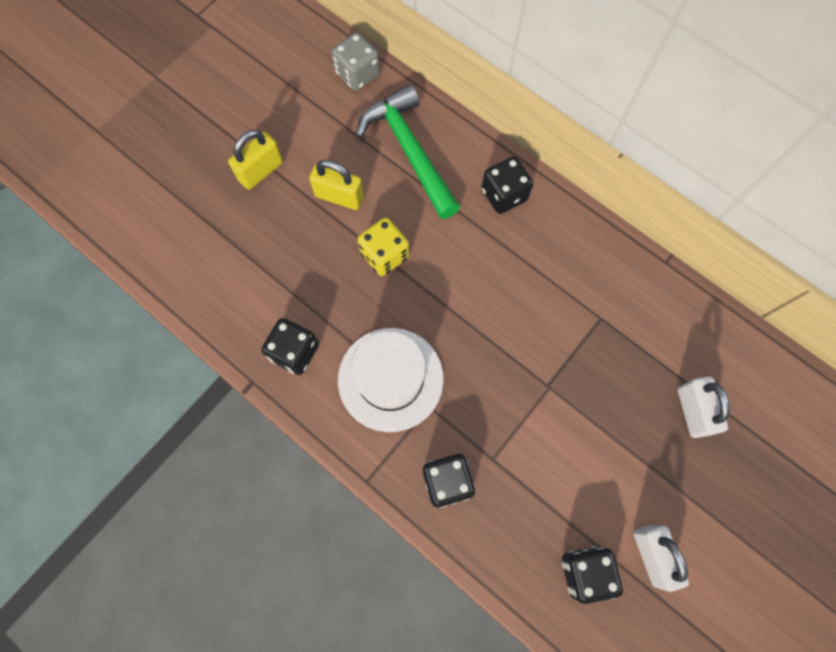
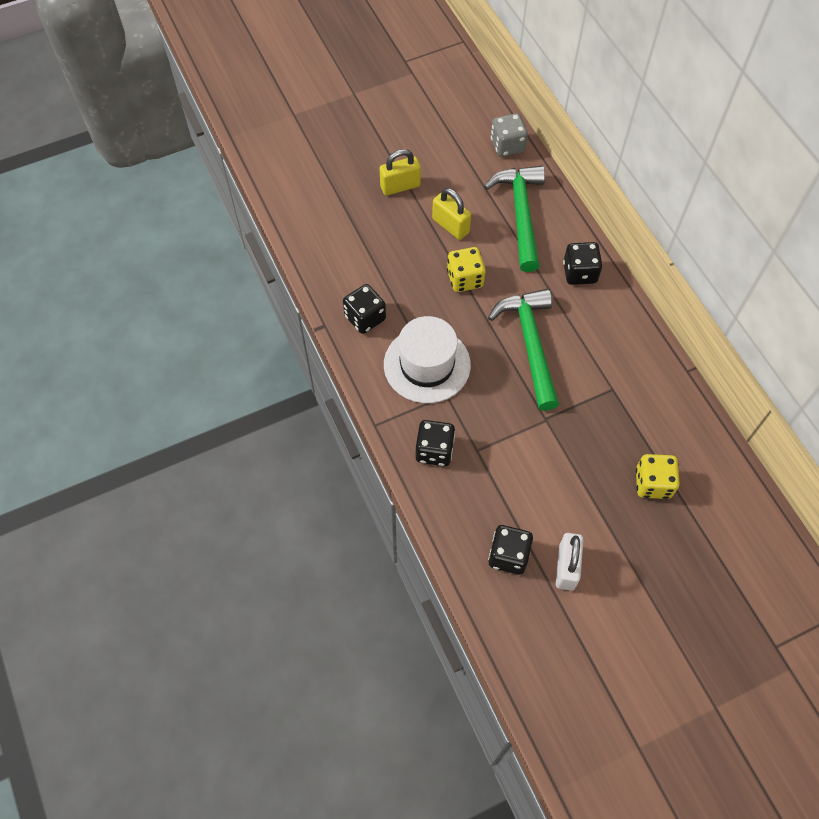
camera: 25 degrees right, 10 degrees down
(491, 303) = (530, 344): none -> green hammer
(692, 411) = (652, 483): white padlock -> yellow dice

